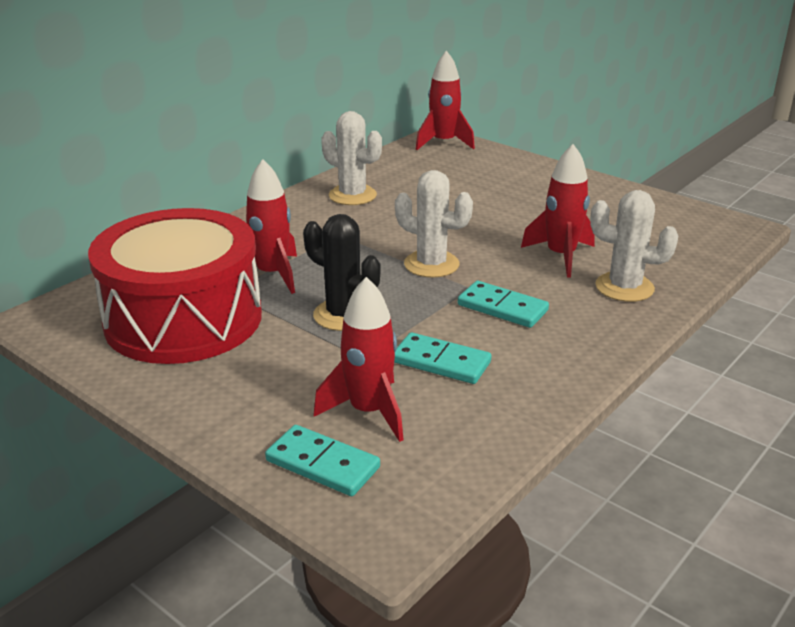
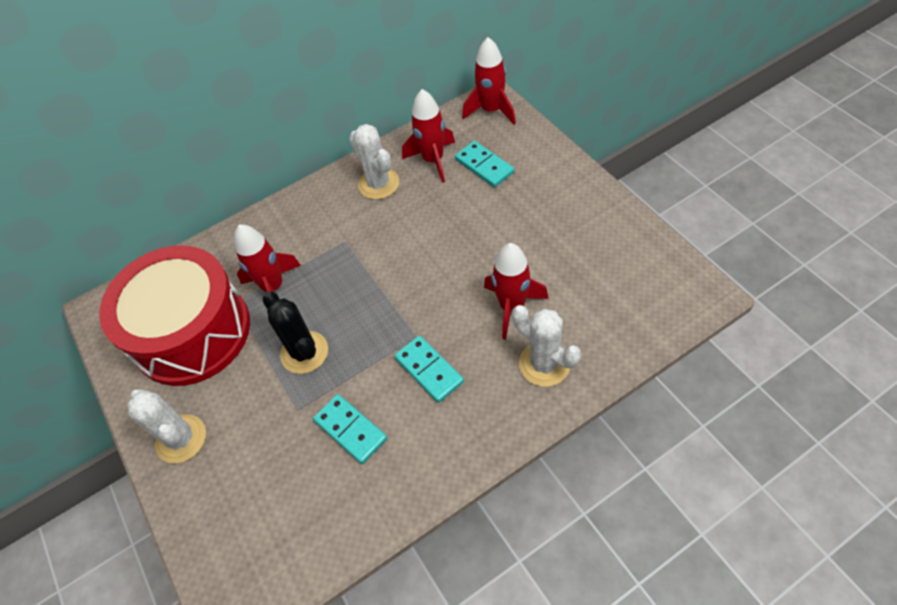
camera: 25 degrees right, 25 degrees up
(322, 464) = (220, 526): turquoise domino -> turquoise domino (484, 166)
(369, 412) = (274, 476): red rocket -> red rocket (433, 160)
(431, 264) = (399, 297): white cactus -> white cactus (181, 439)

